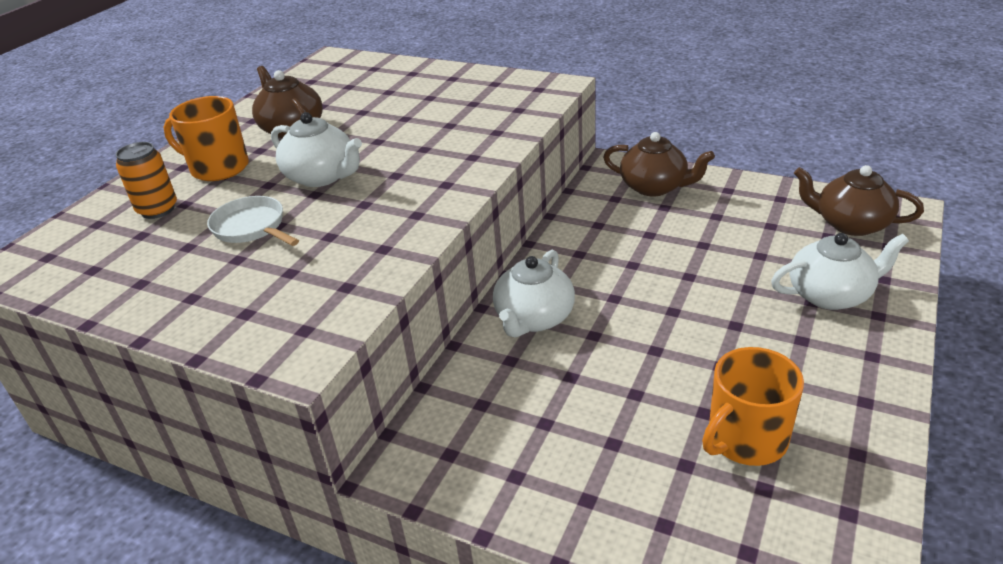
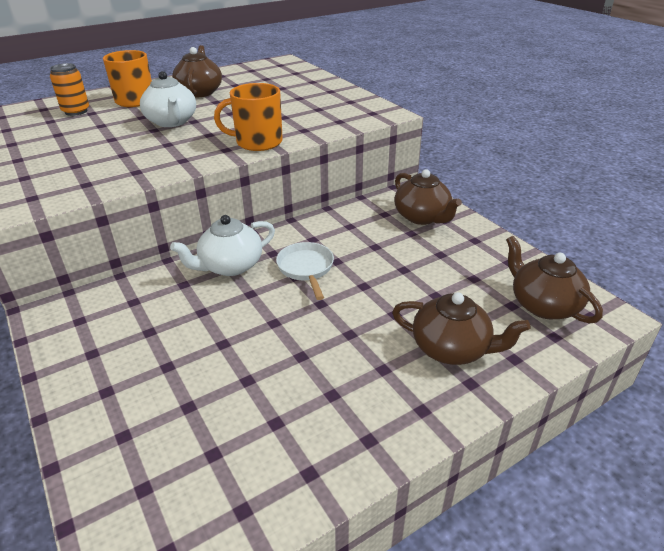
camera: 30 degrees right, 0 degrees up
(252, 227) = (98, 136): white pan -> white pan (306, 268)
(745, 439) = (247, 414): orange mug -> orange mug (257, 142)
(830, 295) = (451, 348): white teapot -> brown teapot

